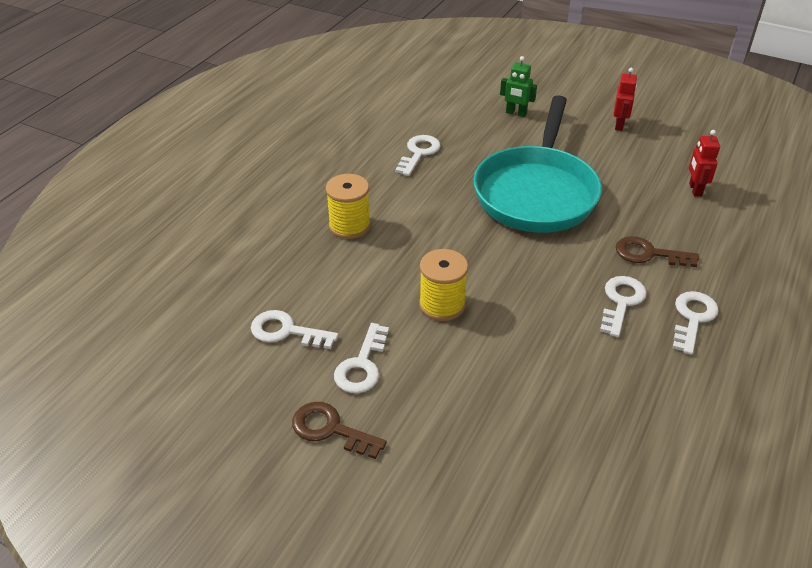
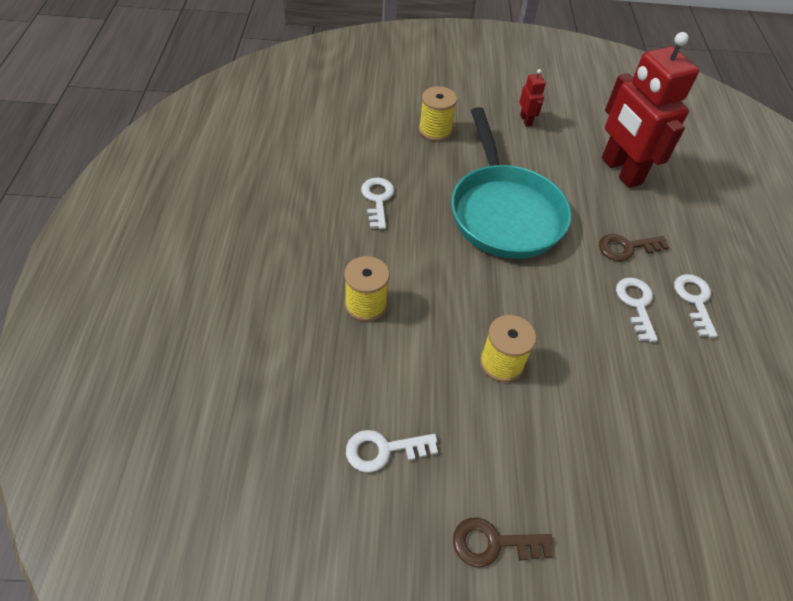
camera: 30 degrees left, 10 degrees up
(362, 365) = (476, 459): white key -> none
(516, 113) = (435, 130): green robot -> yellow spool
(695, 190) = (620, 171): red robot -> red robot, size x2.41

